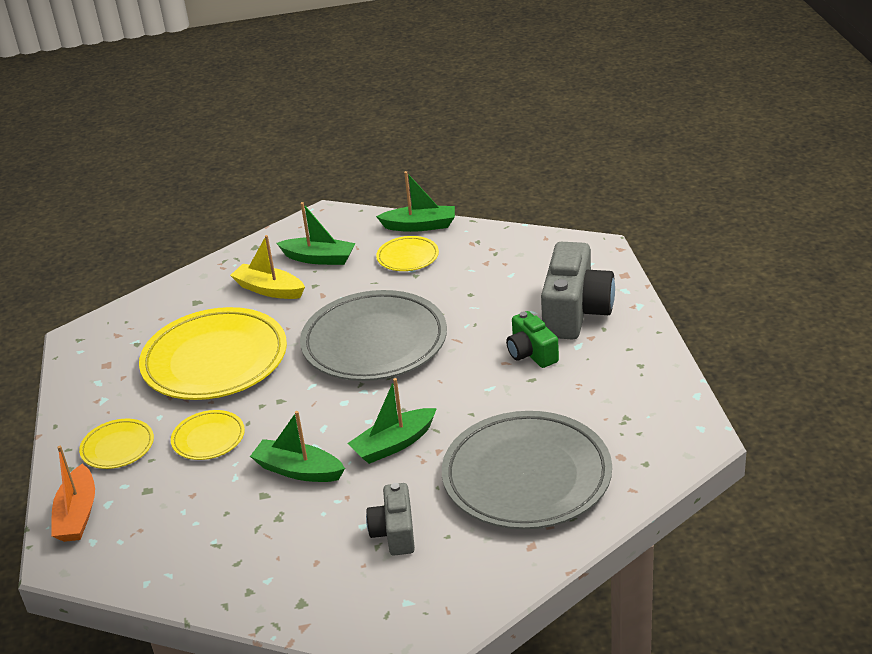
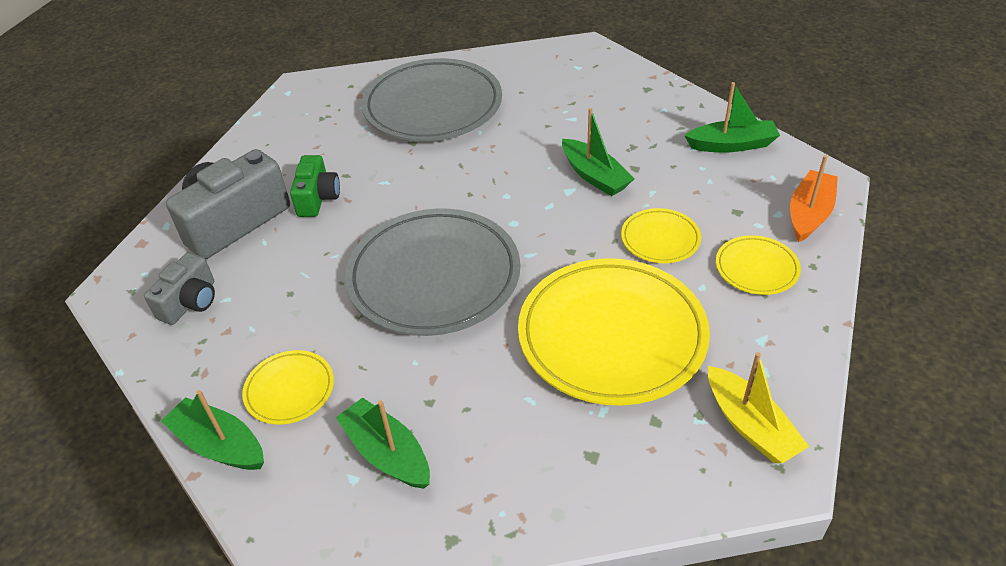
camera: 150 degrees left, 10 degrees up
(269, 290) = (487, 425): yellow boat -> yellow boat (750, 425)
(394, 444) = (503, 166): green boat -> green boat (732, 145)
(394, 532) = (554, 106): grey camera -> grey camera (190, 302)

